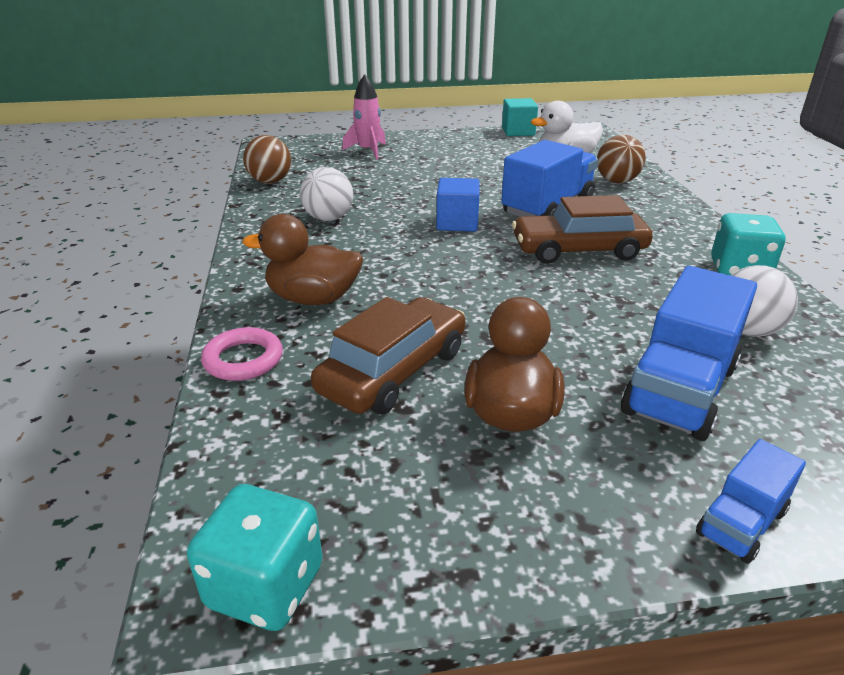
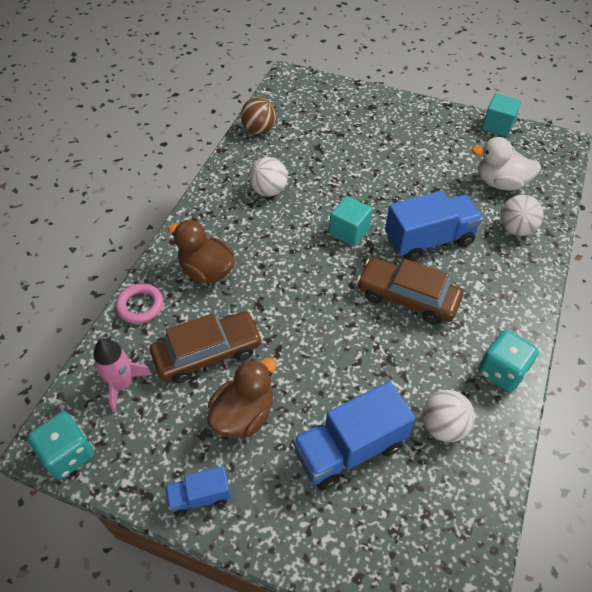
camera: 30 degrees right, 20 degrees up
(368, 151) = (354, 113): pink rocket -> pink rocket (122, 384)
(457, 223) = (349, 231): blue cube -> turquoise cube
(616, 181) = (515, 229): brown ball -> white ball
(741, 523) = (292, 544): blue truck -> blue truck (200, 497)

